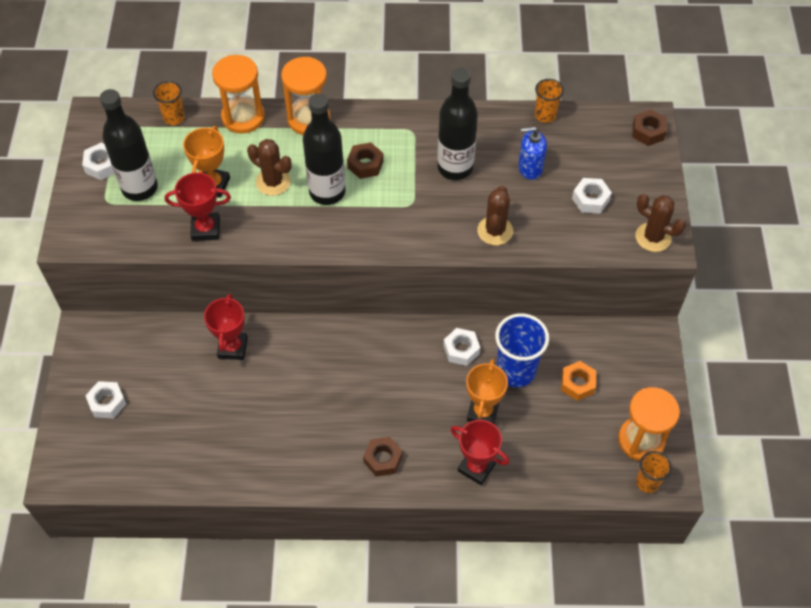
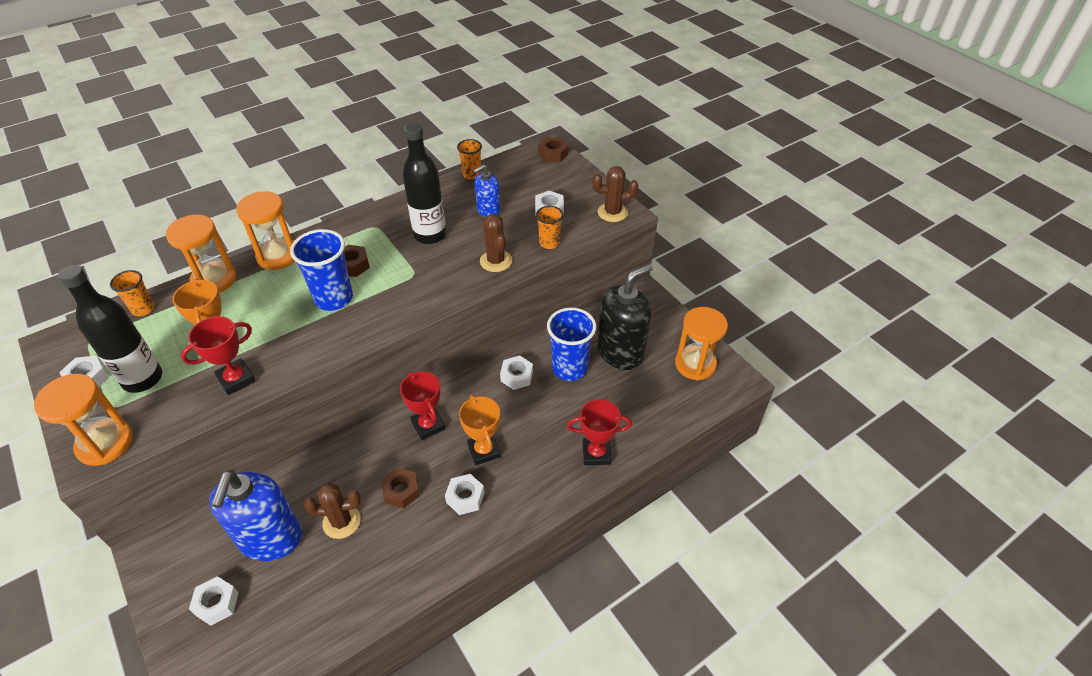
camera: 35 degrees left, 10 degrees down
(86, 232) = (105, 443): none -> orange hourglass
(172, 375) = (271, 538): none -> blue soap dispenser
(232, 348) = (317, 482): red trophy -> red trophy (428, 425)
(273, 182) = (278, 314): brown cactus -> brown cactus (341, 521)
(327, 192) = (334, 299): black bottle -> blue cup
(338, 435) = (465, 497): none -> white nut
(383, 459) = (517, 493): brown nut -> brown nut (401, 491)
(482, 412) = (568, 411): orange trophy -> orange trophy (484, 451)
(577, 384) = (620, 352): orange nut -> black soap dispenser
(647, 482) = (723, 389): orange cup -> orange cup (549, 243)

